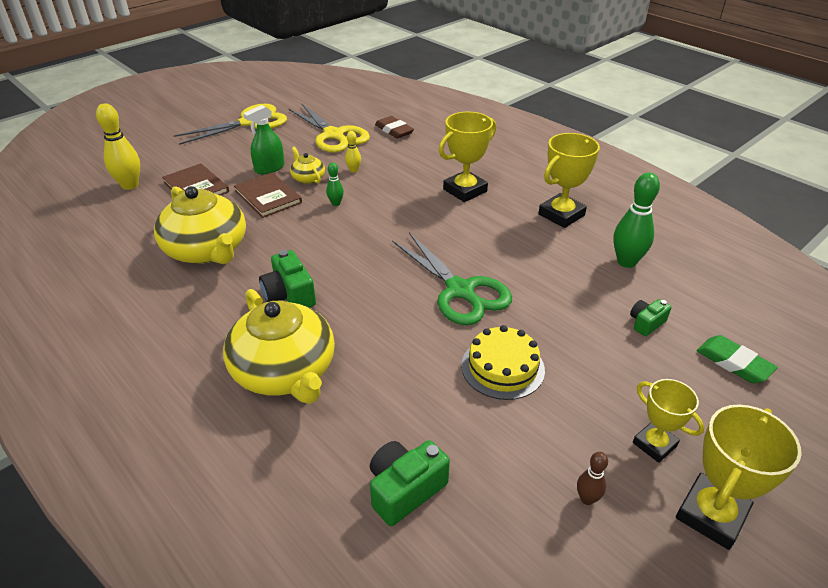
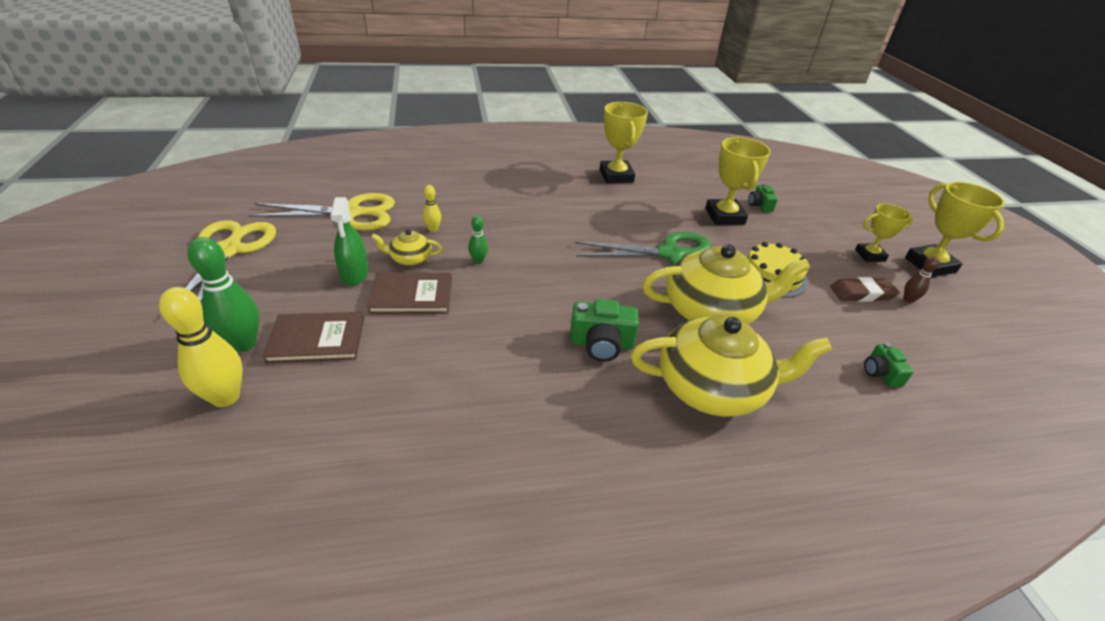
camera: 60 degrees left, 0 degrees up
(207, 250) = (465, 374): yellow teapot -> yellow teapot (711, 311)
(394, 130) = (394, 183): brown eraser -> brown eraser (862, 293)
(405, 489) = (880, 373): green camera -> green camera, size x0.61
(465, 190) = (538, 195): yellow trophy -> yellow trophy (724, 216)
(626, 262) = (692, 181): green bowling pin -> green bowling pin (244, 344)
(733, 363) = (812, 198): green eraser -> none

